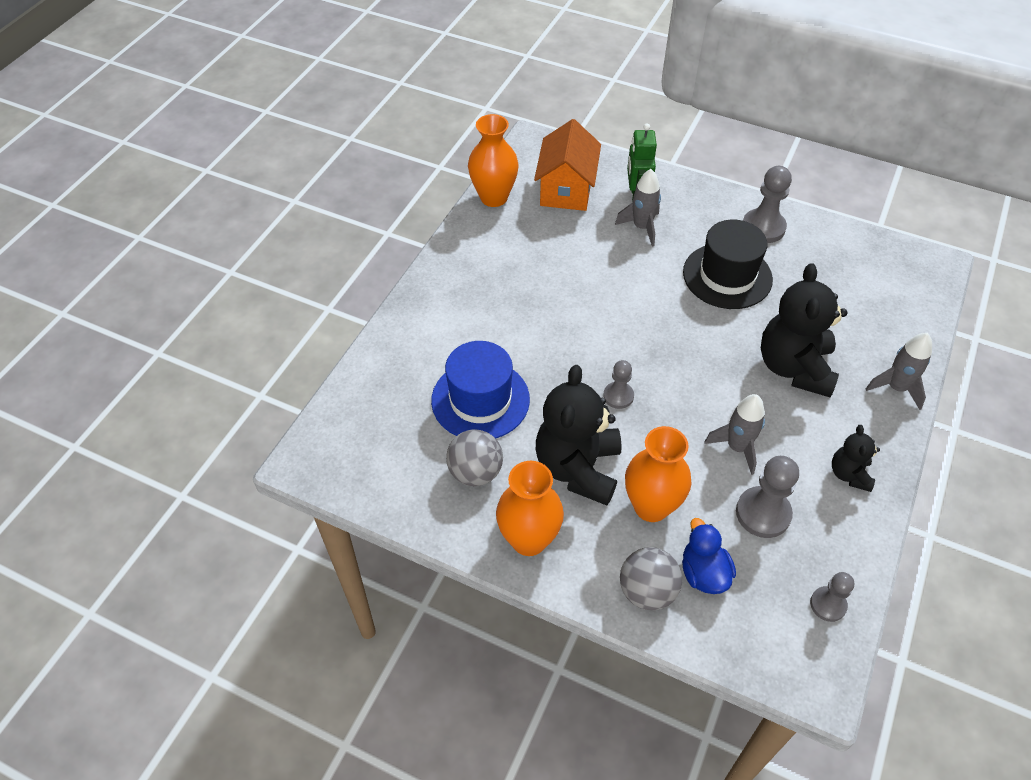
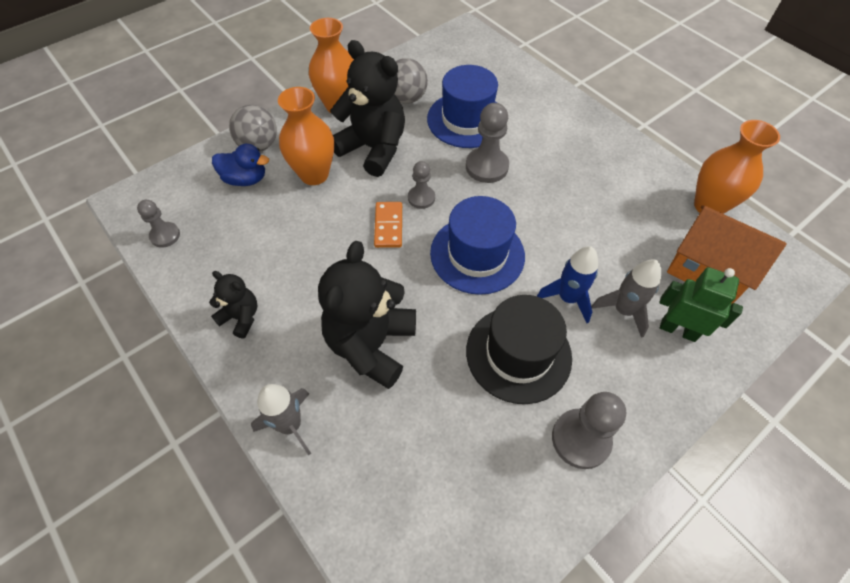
camera: 115 degrees right, 5 degrees up
(654, 330) = (477, 254): none -> blue hat
(655, 261) = (567, 298): none -> blue rocket
(670, 408) = (388, 226): none -> orange domino
(737, 447) = (322, 251): grey rocket -> none
(763, 513) = (257, 236): grey pawn -> grey pawn (486, 166)
(794, 367) = (371, 344): black teddy bear -> black teddy bear turned 105 degrees counterclockwise

